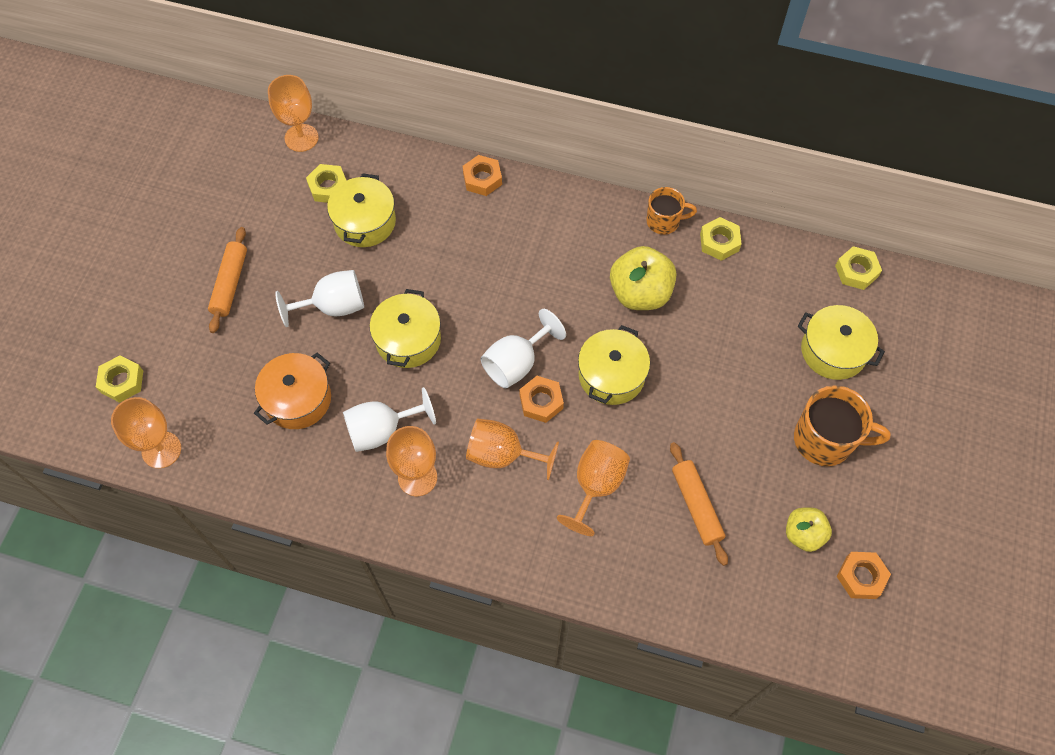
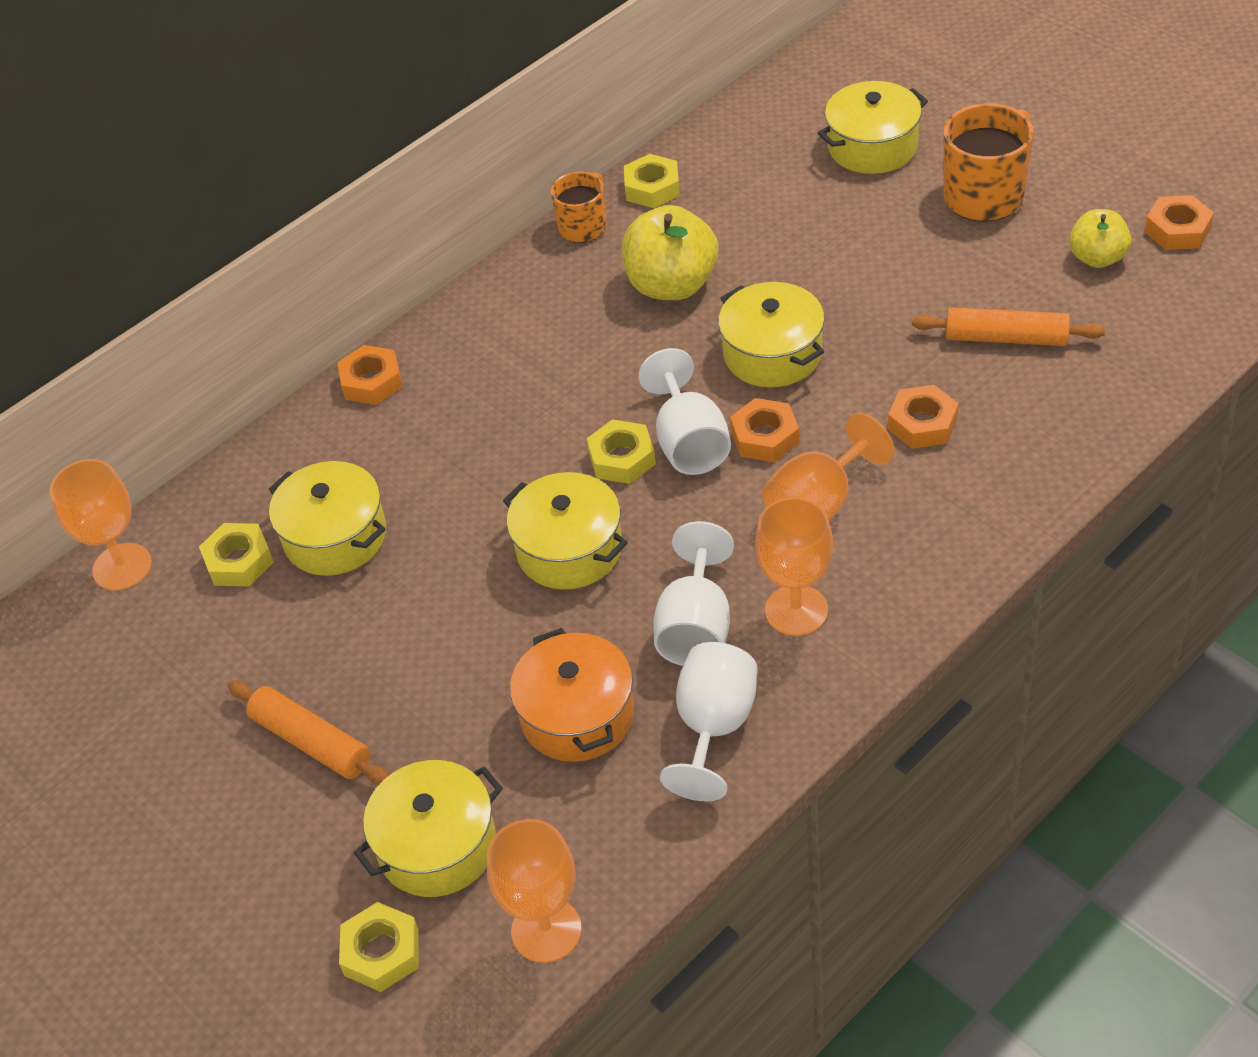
camera: 55 degrees left, 15 degrees down
(191, 374) = (437, 846): none -> yellow pot
(333, 307) = (451, 621): white goblet -> white goblet (714, 727)
(596, 486) = (922, 423): orange goblet -> orange nut
(856, 271) = (779, 90): yellow nut -> yellow nut (622, 458)

